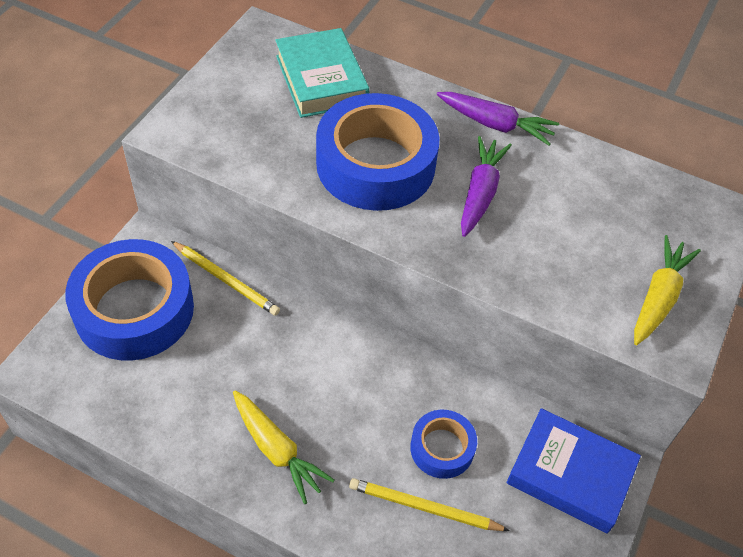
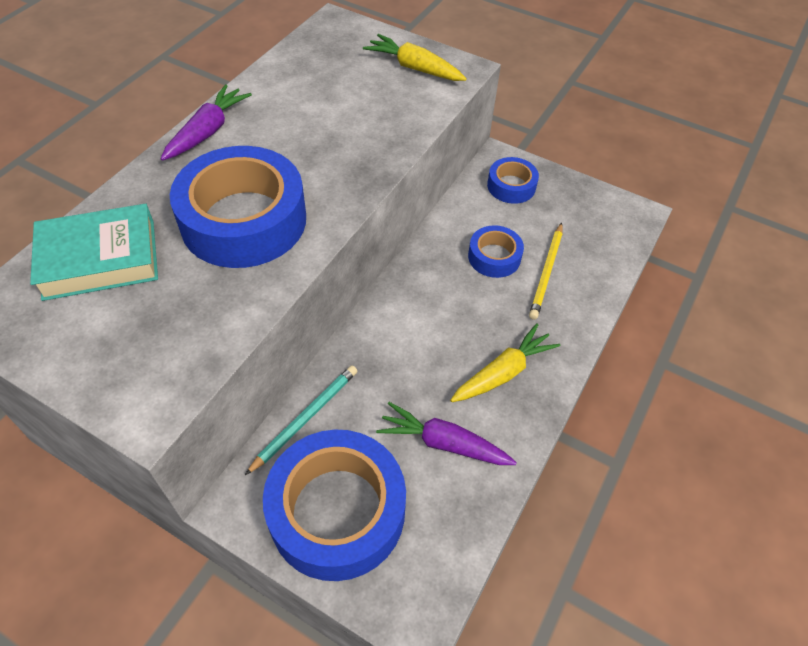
camera: 85 degrees left, 0 degrees up
(226, 280) = (305, 418): yellow pencil -> turquoise pencil
(480, 193) = (294, 150): purple carrot -> purple carrot (444, 443)
(570, 474) = (511, 186): blue book -> blue tape

